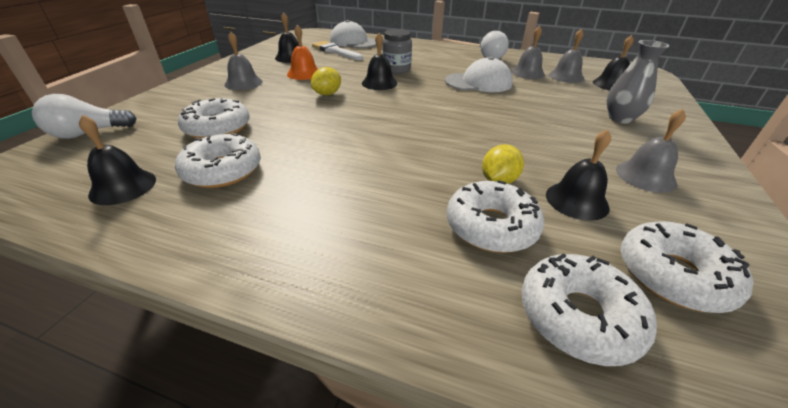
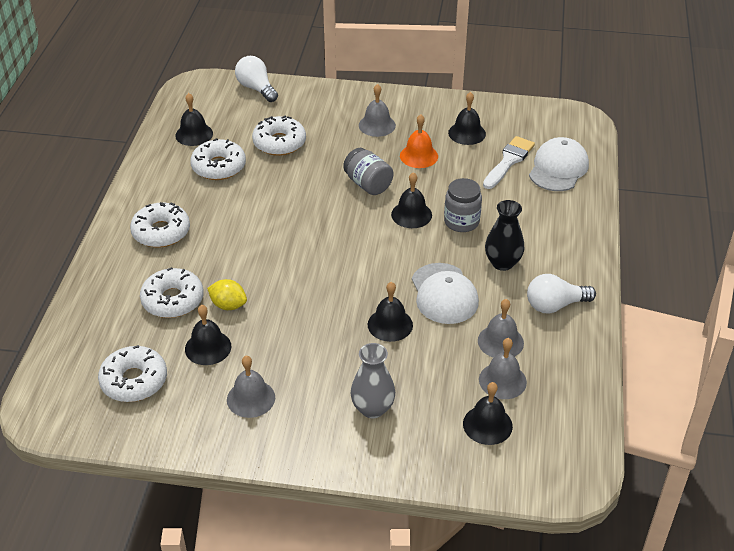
camera: 80 degrees right, 5 degrees up
(327, 94) = (368, 184): yellow lemon -> grey jar
(446, 64) = (502, 263): none -> black vase
(516, 103) = (390, 324): none -> black bell
(578, 316) = (102, 332): white donut -> white donut (161, 232)

